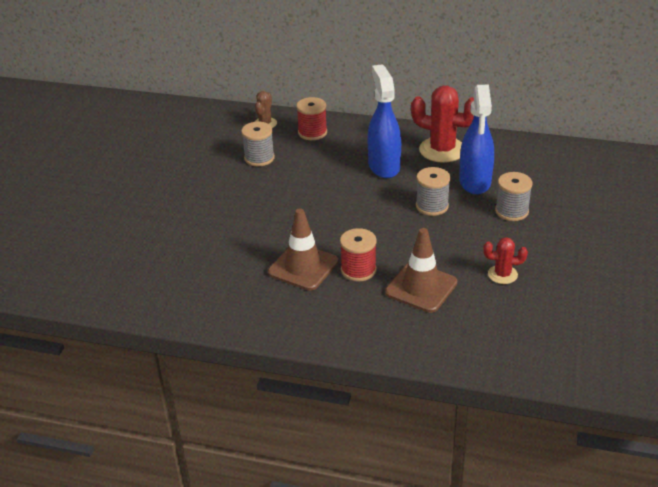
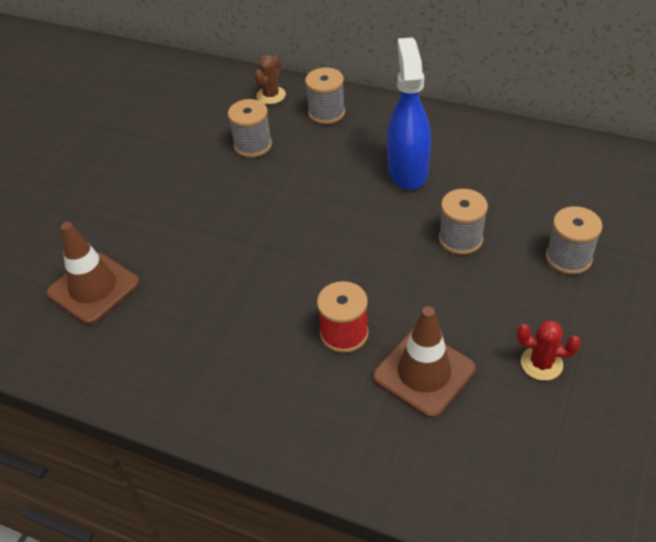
camera: 10 degrees right, 10 degrees up
(303, 267) = (272, 321): brown traffic cone -> brown traffic cone (93, 288)
(312, 132) = (326, 113): red spool -> grey spool
(442, 150) = (488, 152): red cactus -> none
(475, 182) = (524, 206): blue spray bottle -> none

